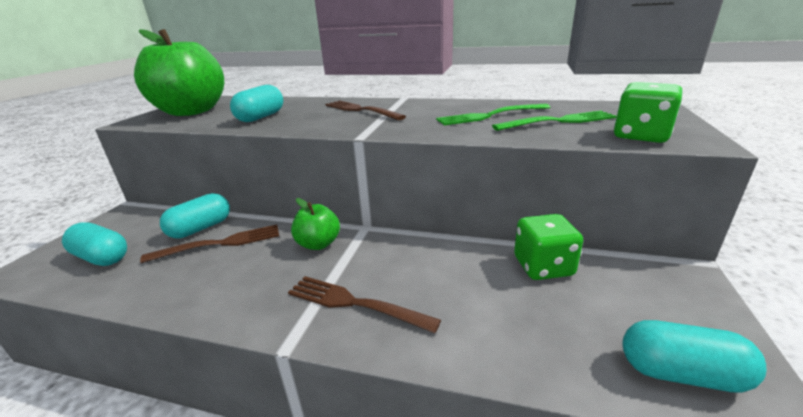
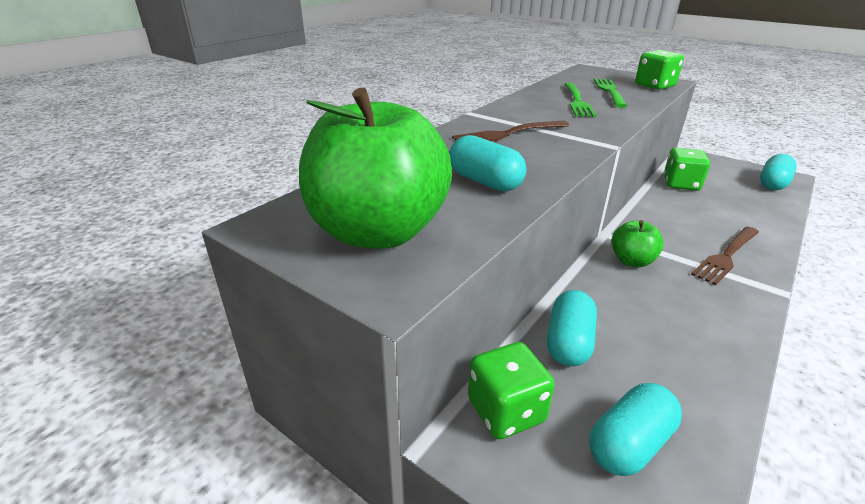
camera: 70 degrees left, 5 degrees up
(143, 218) = (506, 411): none -> green dice
(201, 228) = (568, 342): turquoise capsule -> turquoise capsule turned 45 degrees clockwise
(220, 244) = (615, 325): brown fork -> none

